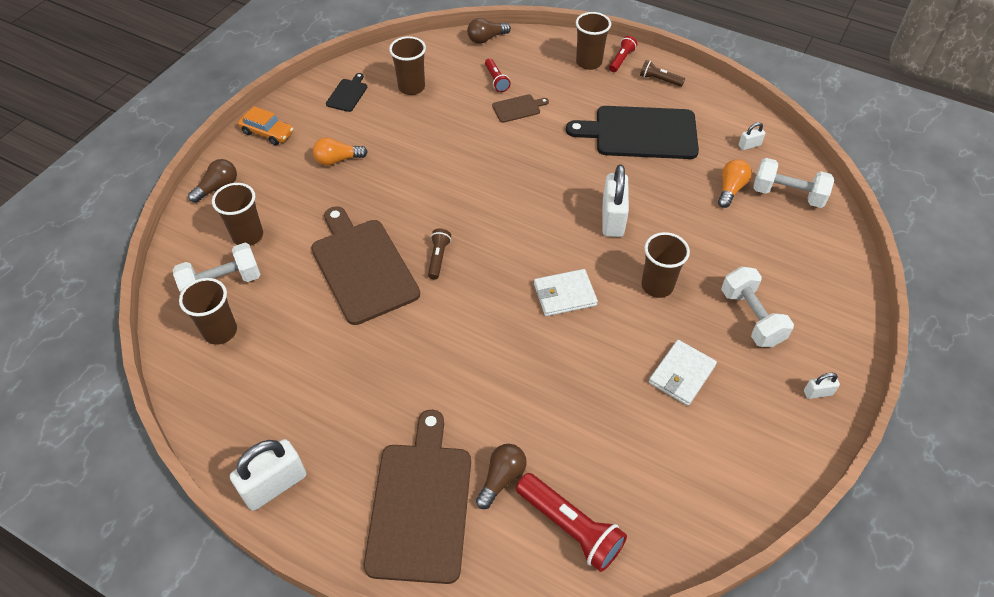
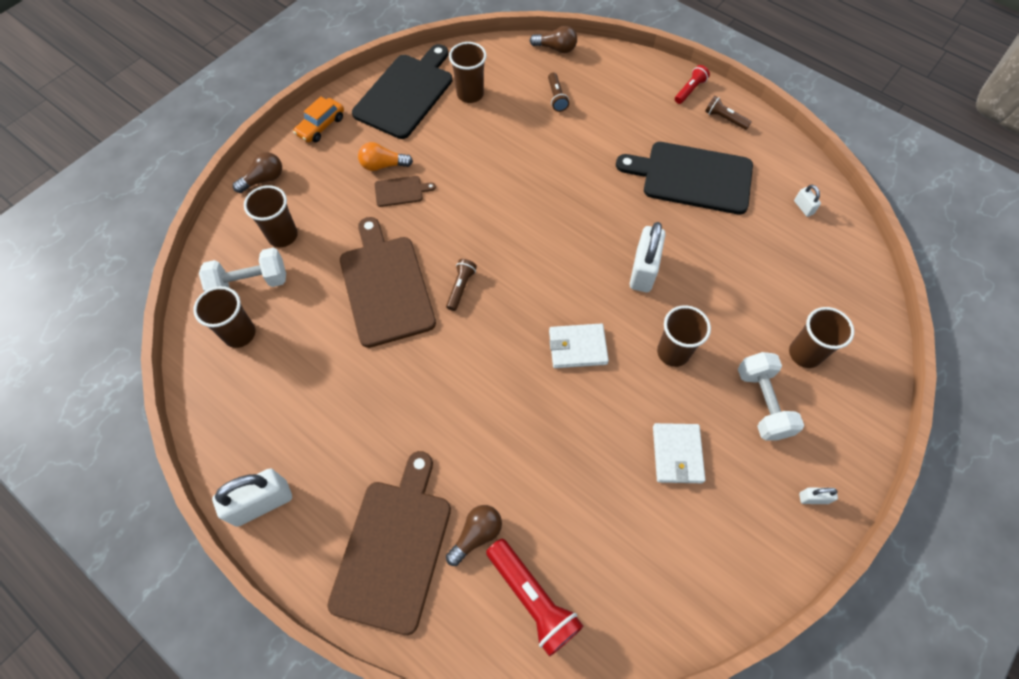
camera: 10 degrees right, 10 degrees up
(267, 133) = (321, 126): orange car -> orange car turned 90 degrees clockwise
(347, 94) = (406, 93): black cutting board -> black cutting board, size x2.26
(486, 39) = (556, 48): brown light bulb -> brown light bulb turned 150 degrees counterclockwise
(496, 80) = (556, 97): red flashlight -> brown flashlight
(518, 108) = (572, 132): brown cutting board -> brown cutting board (401, 191)
(588, 62) = (655, 89): brown cup -> brown cup (804, 354)
(681, 374) = (677, 454): white wallet -> white wallet turned 45 degrees counterclockwise
(730, 189) = (772, 255): orange light bulb -> none
(749, 145) = (803, 207): white padlock -> white padlock turned 75 degrees clockwise
(787, 194) = (831, 270): white dumbbell -> none

